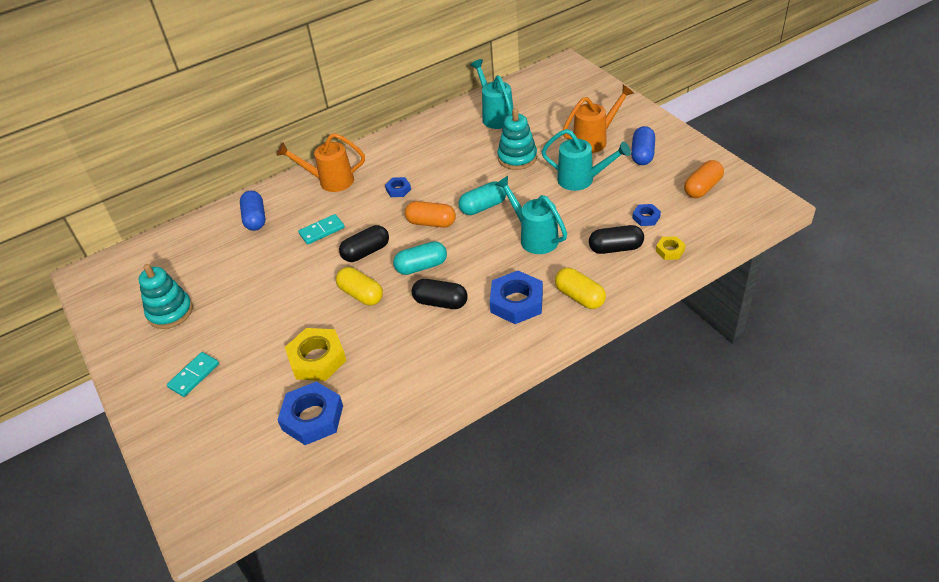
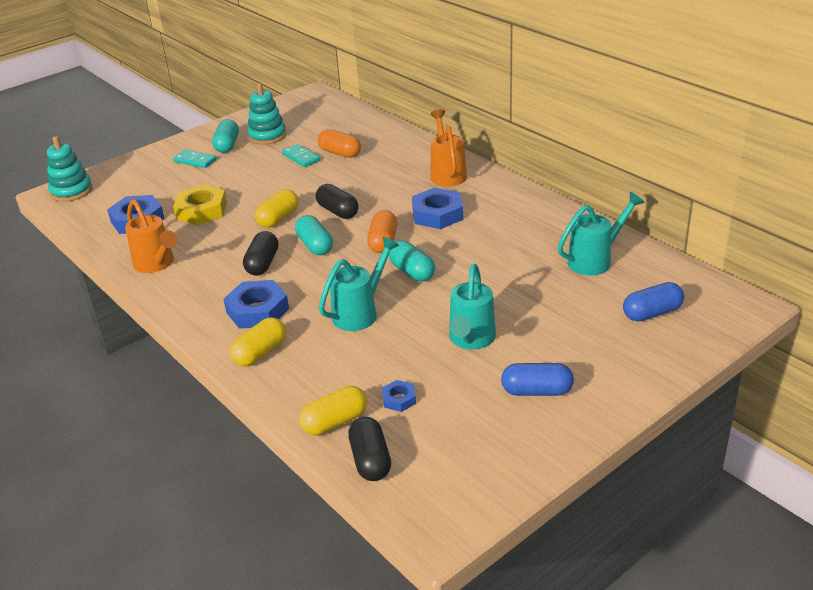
camera: 80 degrees right, 10 degrees down
(171, 347) = (227, 145): none -> turquoise capsule
(255, 219) = (386, 147): blue capsule -> blue capsule (652, 313)
(322, 231) = (369, 183): turquoise domino -> turquoise domino (301, 157)
(398, 189) = (437, 214): blue nut -> blue nut, size x1.95
(517, 158) = (509, 286): turquoise stacking toy -> turquoise stacking toy (71, 191)
(594, 140) = (561, 346): orange watering can -> orange watering can (157, 264)
(615, 248) = (340, 376): black capsule -> black capsule (370, 460)
(670, 250) = (334, 422): yellow nut -> yellow capsule
(702, 188) = (467, 452): orange capsule -> orange capsule (340, 153)

